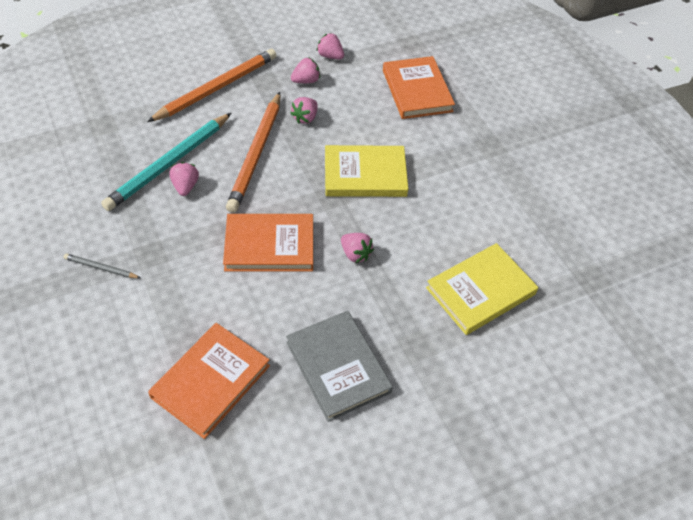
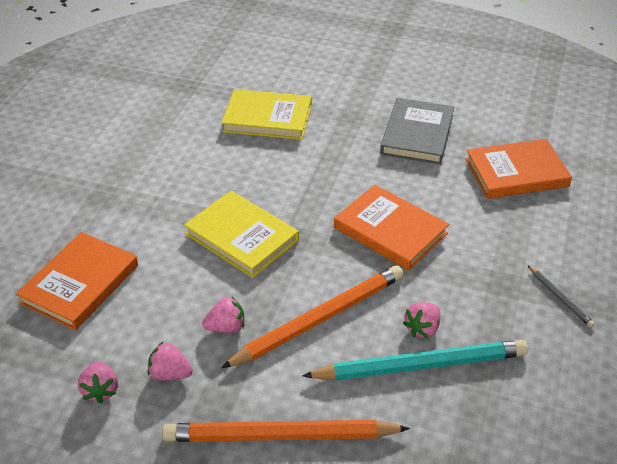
camera: 135 degrees left, 10 degrees down
(355, 254) = (327, 186): pink strawberry -> none

